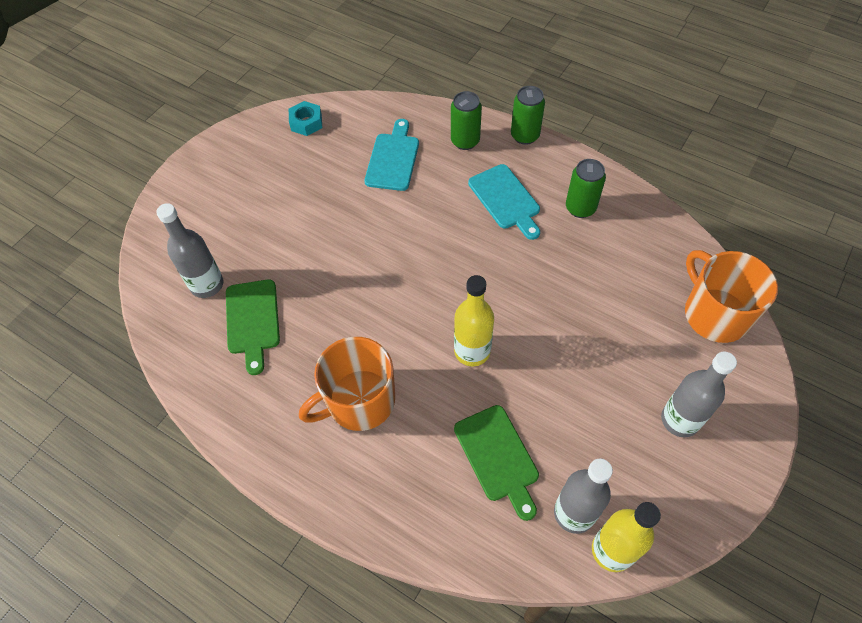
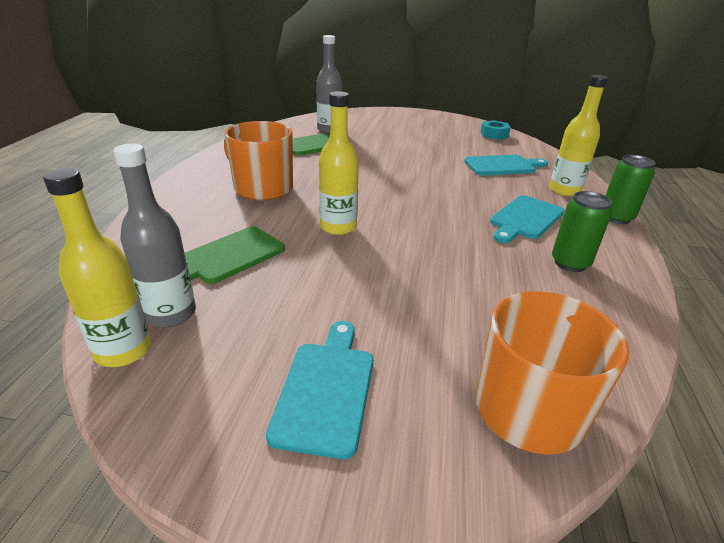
camera: 65 degrees right, 25 degrees down
(465, 141) = (564, 190): green can -> yellow bottle
(680, 420) = (326, 390): grey bottle -> turquoise cutting board

